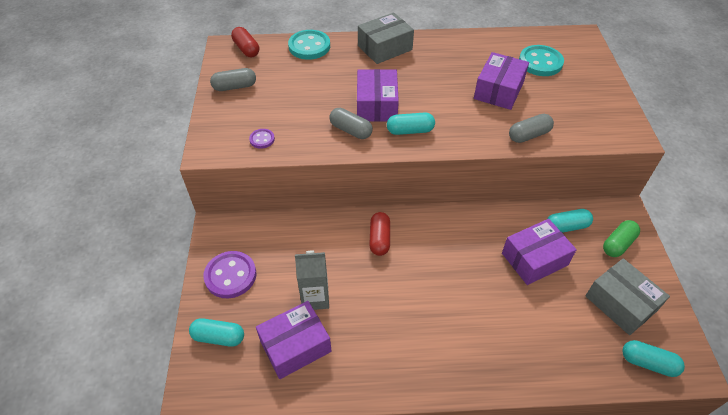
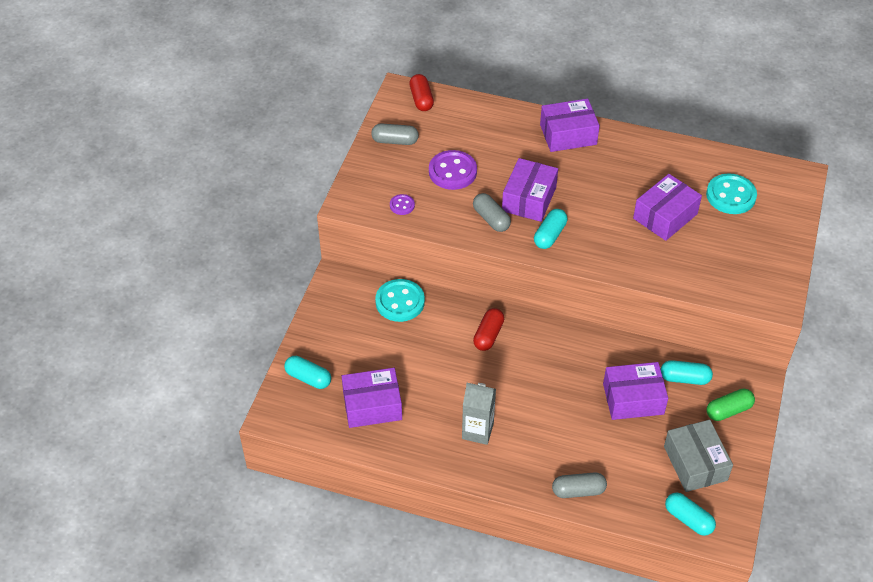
camera: 20 degrees right, 0 degrees up
(230, 275) = (335, 328): purple button -> purple button (452, 172)
(309, 46) = (488, 112): turquoise button -> turquoise button (400, 302)
(315, 298) = (405, 370): grey carton -> grey carton (477, 431)
(385, 48) = (568, 134): grey box -> purple box
(410, 131) = (549, 235): turquoise capsule -> turquoise capsule turned 75 degrees counterclockwise
(529, 135) = (668, 272): grey capsule -> grey capsule (578, 491)

